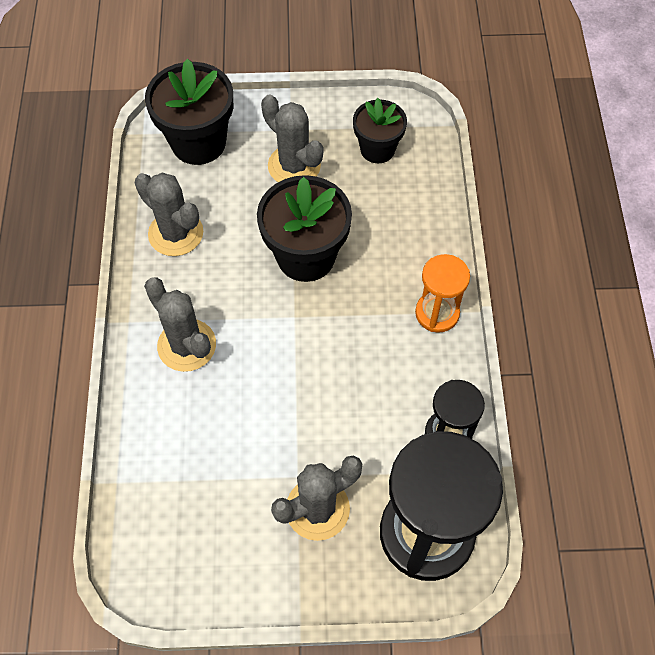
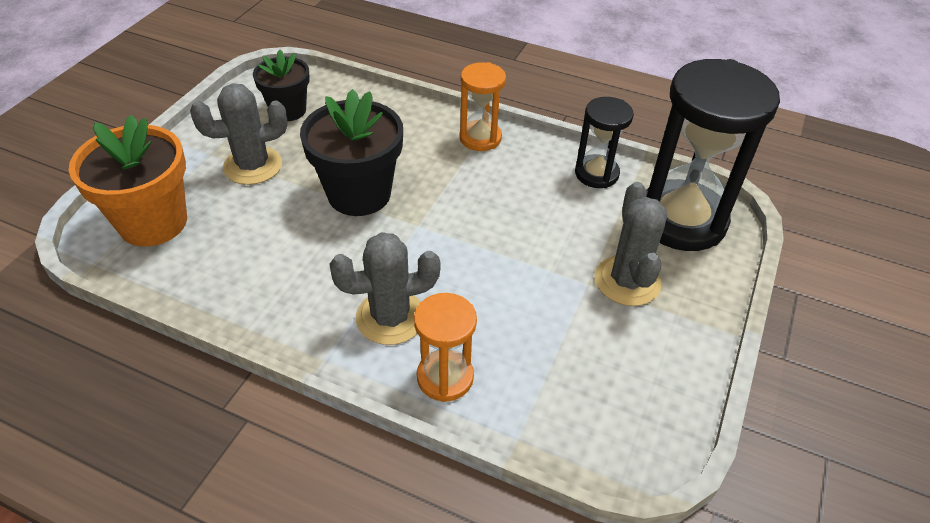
camera: 65 degrees left, 15 degrees down
(148, 409) = (445, 377): none -> orange hourglass
(176, 233) = (247, 279): grey cactus -> none
(198, 142) = (153, 222): black flower pot -> orange flower pot

